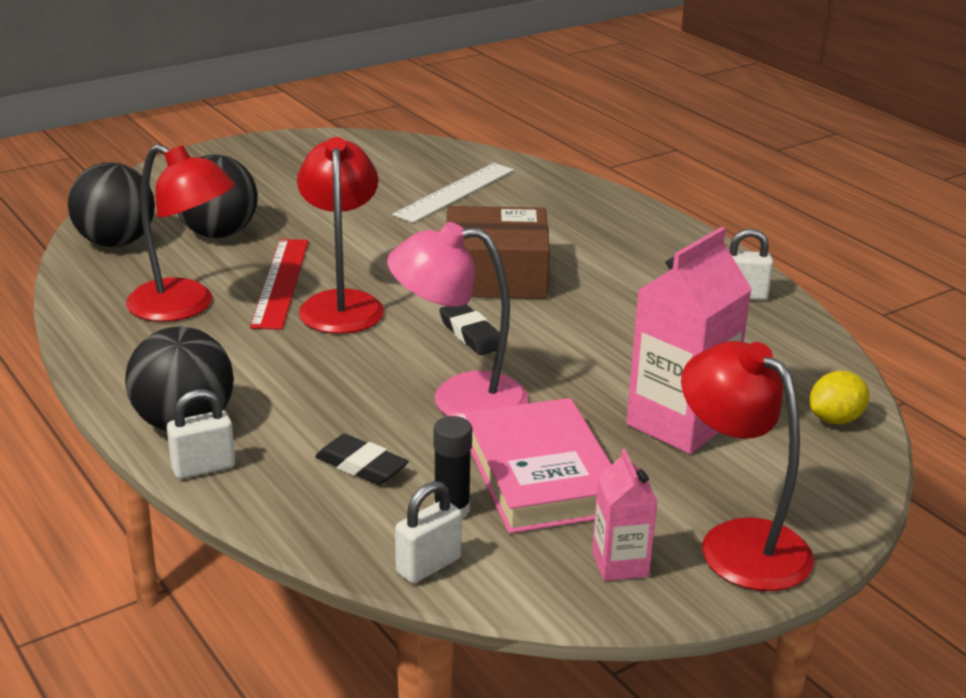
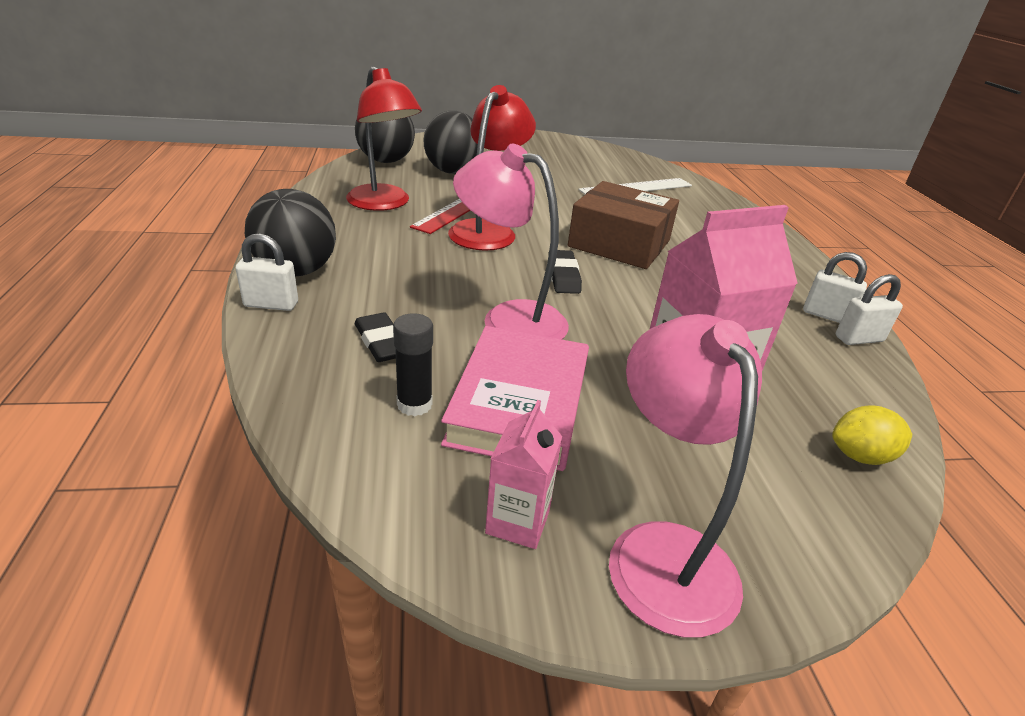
camera: 25 degrees right, 5 degrees up
(428, 566) = (343, 447): white padlock -> white padlock (859, 339)
(738, 542) = (663, 551): red lamp -> pink lamp

